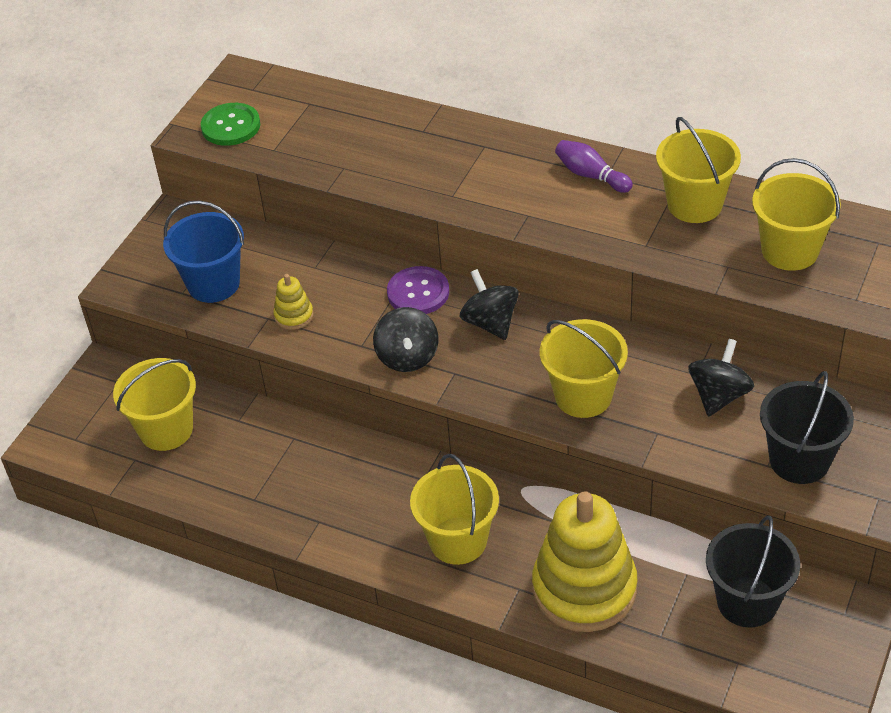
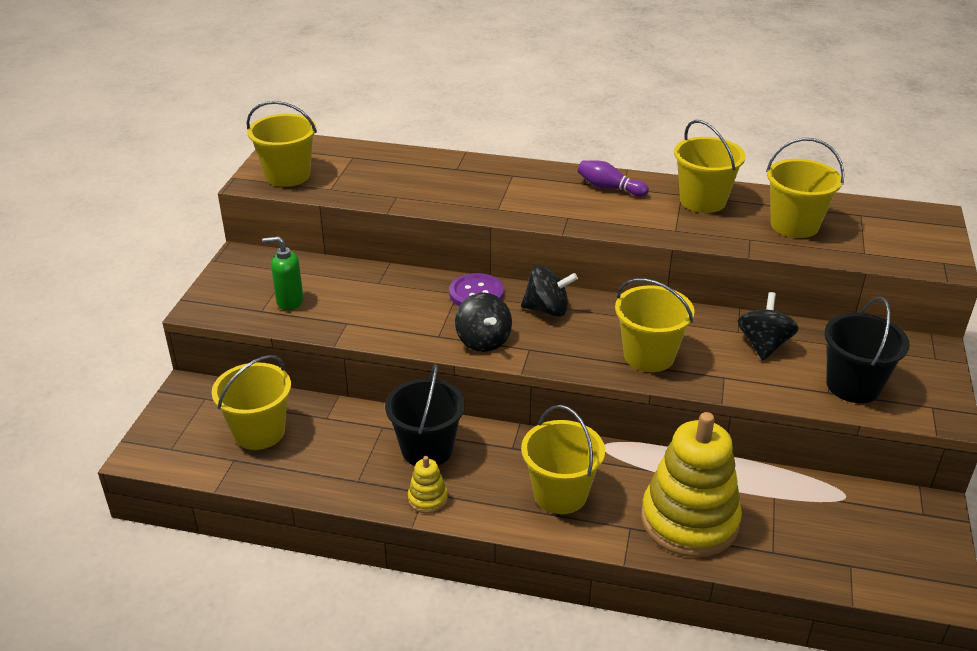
camera: 15 degrees left, 10 degrees down
(213, 284) = (289, 301): blue bucket -> green soap dispenser
(231, 126) = (287, 175): green button -> yellow bucket
(294, 316) = (370, 319): yellow stacking toy -> yellow stacking toy (427, 499)
(490, 323) = (547, 310): black spinning top -> black spinning top turned 135 degrees clockwise
(747, 602) = (836, 514): black bucket -> black bucket (427, 449)

